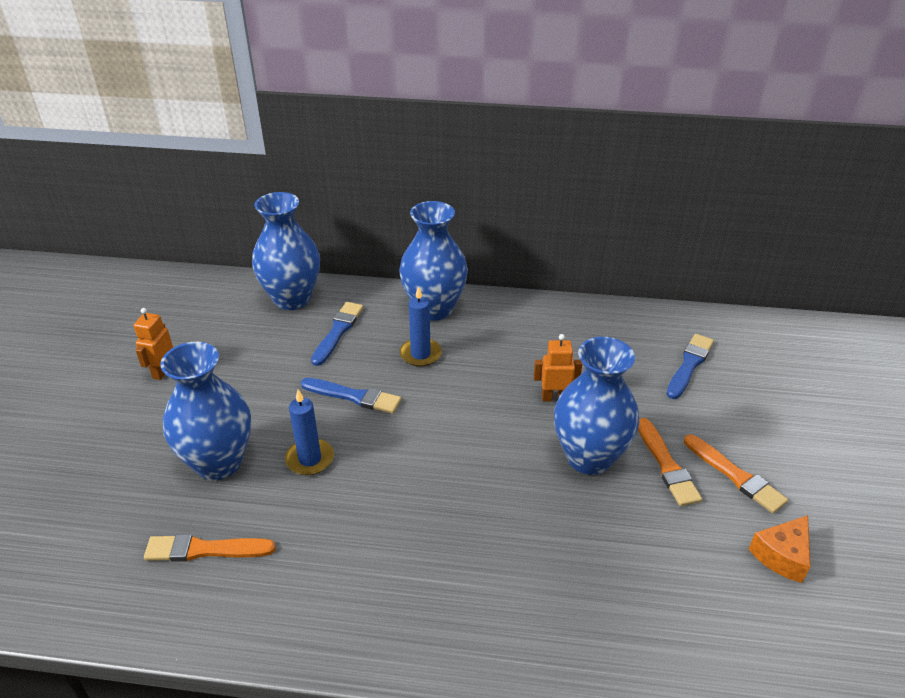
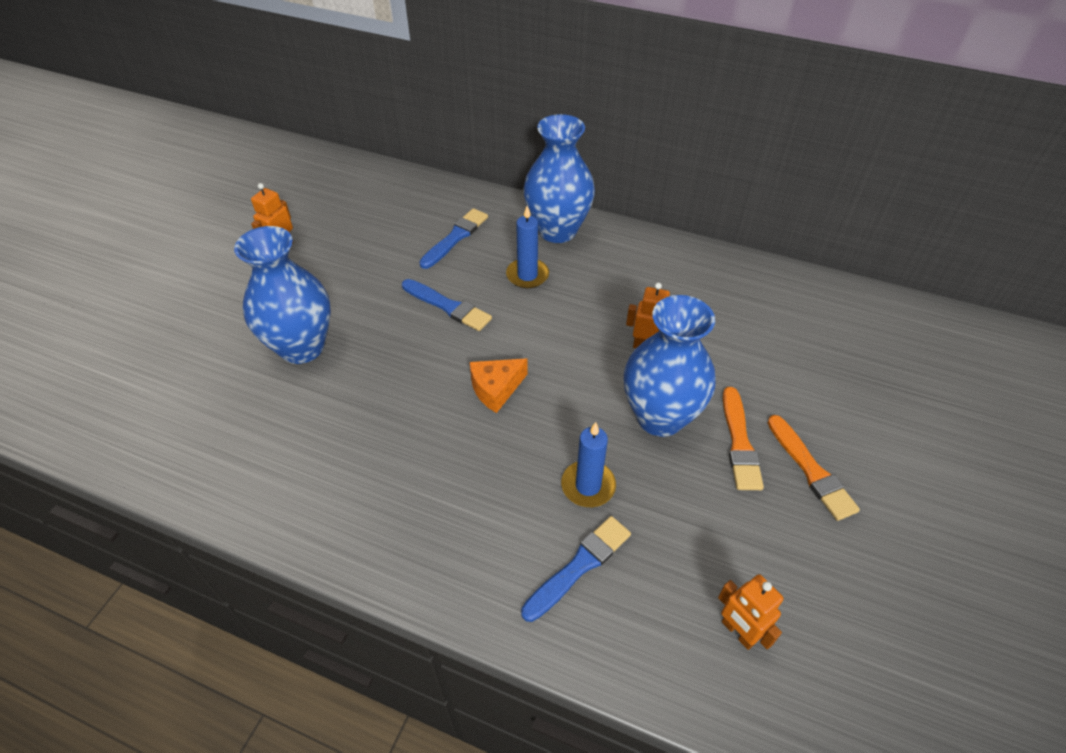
camera: 15 degrees right, 10 degrees up
(205, 550) = (262, 428): orange brush -> none
(292, 299) = (423, 197): blue vase -> none
(310, 459) = (385, 361): blue candle -> blue candle (588, 486)
(689, 365) = (805, 339): blue brush -> blue brush (579, 566)
(726, 629) = (738, 632): none -> orange robot
(782, 555) = (830, 568): orange cheese -> orange cheese (496, 389)

